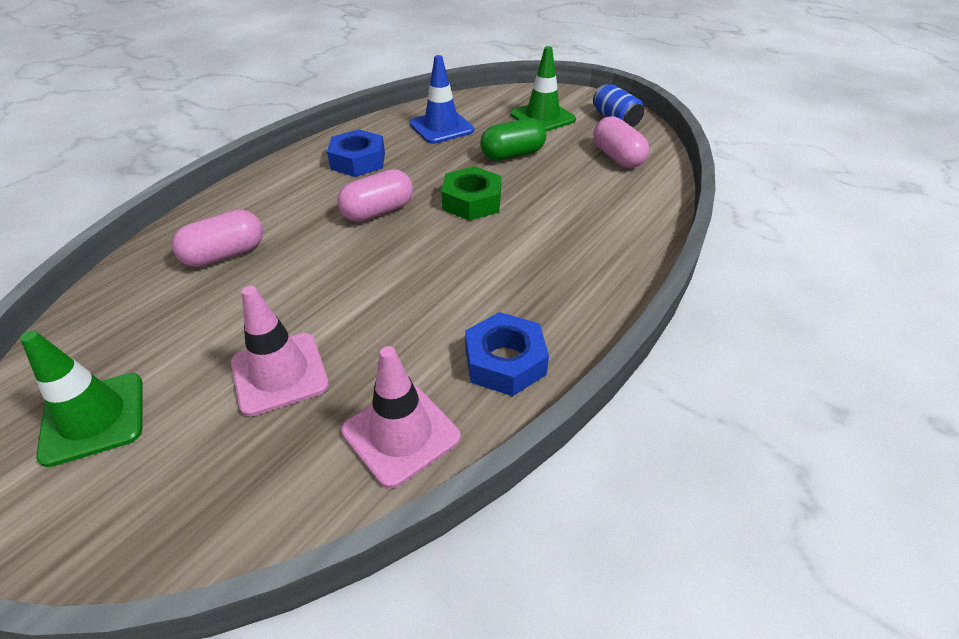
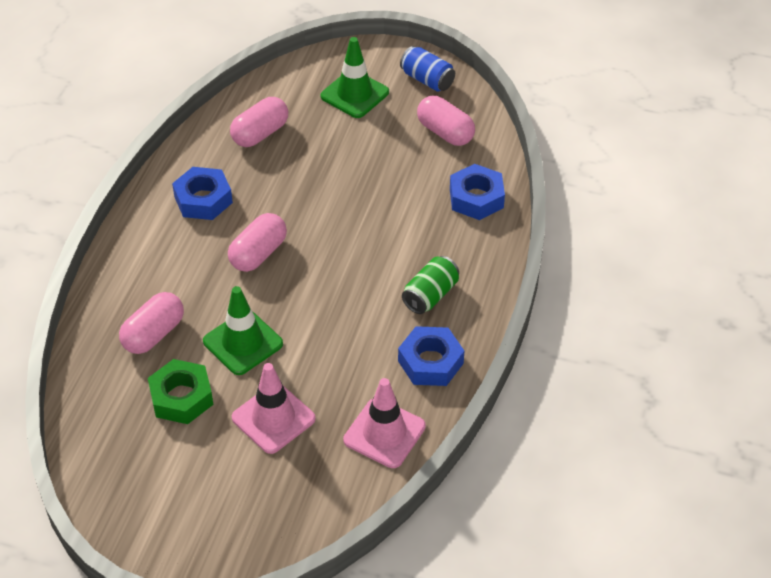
camera: 20 degrees left, 5 degrees up
(93, 418) = (163, 488): green traffic cone -> green traffic cone (243, 343)
(441, 127) = (260, 133): blue traffic cone -> pink capsule
(472, 201) = (336, 220): green nut -> green nut (181, 397)
(512, 155) = (347, 153): green capsule -> none
(539, 290) = (430, 295): none -> green can
(629, 213) = (476, 198): none -> blue nut

